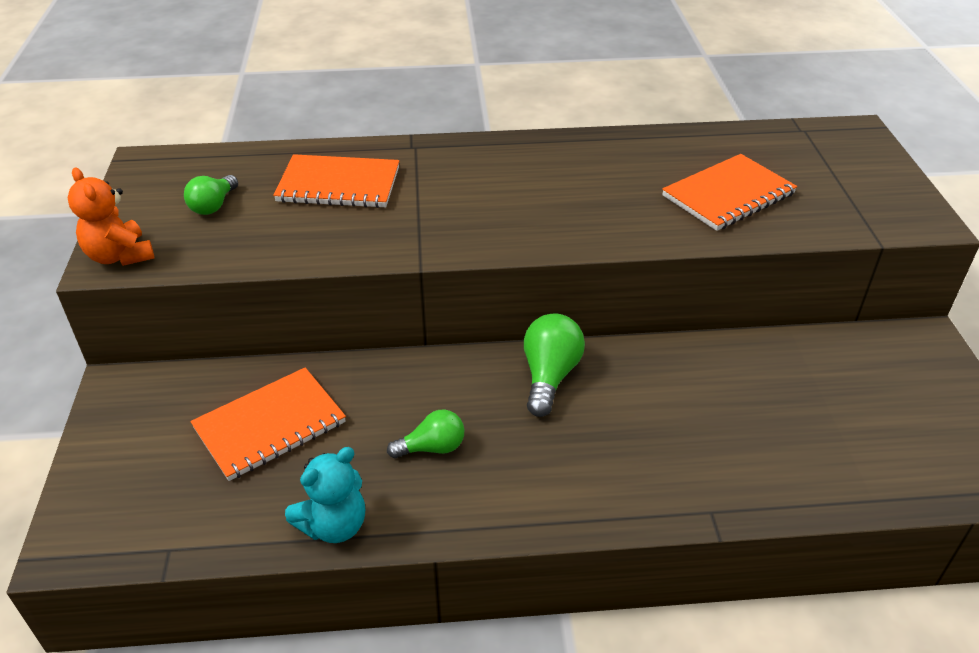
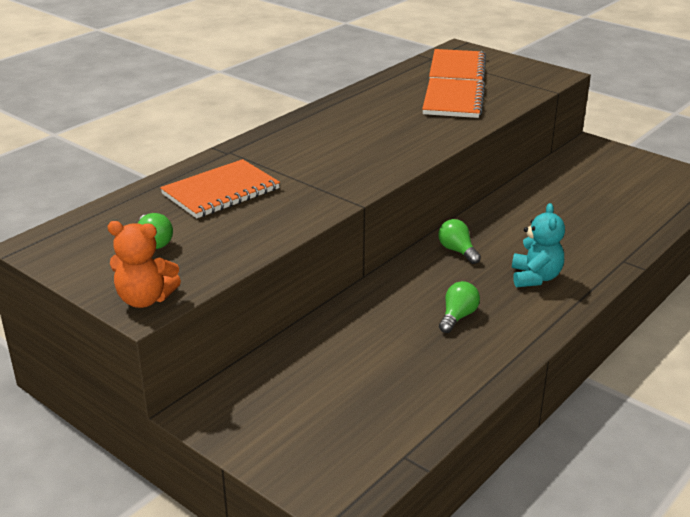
camera: 45 degrees left, 10 degrees down
(270, 425) = (347, 365): orange notebook -> orange notebook (457, 69)
(334, 525) = (472, 381): turquoise teddy bear -> turquoise teddy bear (535, 277)
(549, 376) = (457, 251): green light bulb -> green light bulb, size x0.66

